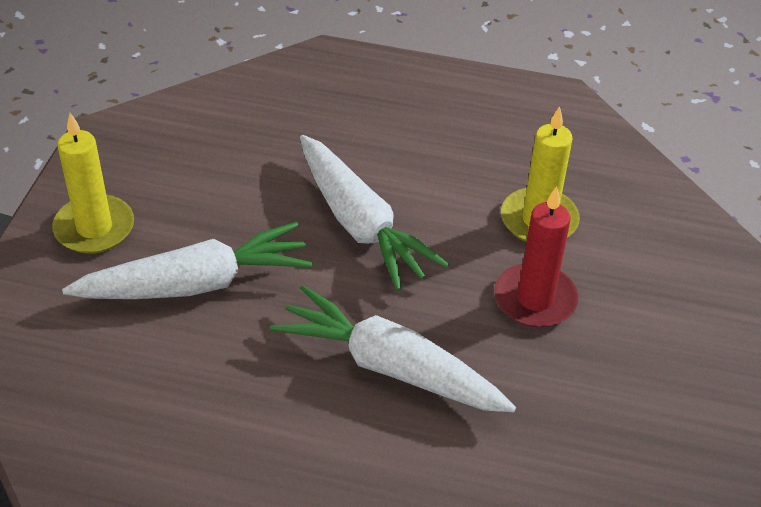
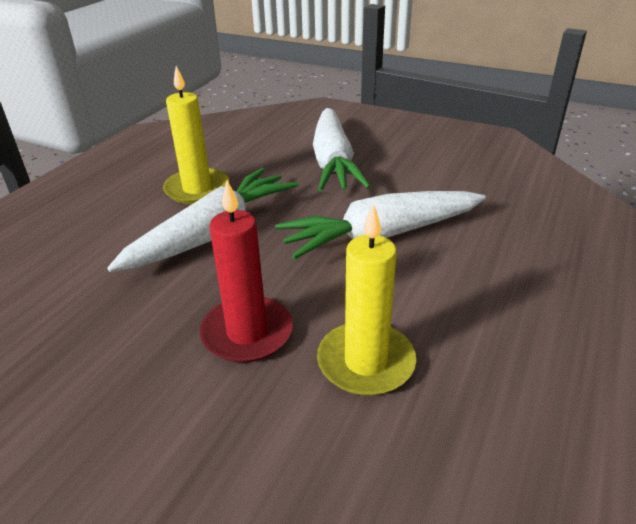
camera: 105 degrees right, 10 degrees down
(94, 228) = (396, 132): yellow candle -> yellow candle (197, 189)

